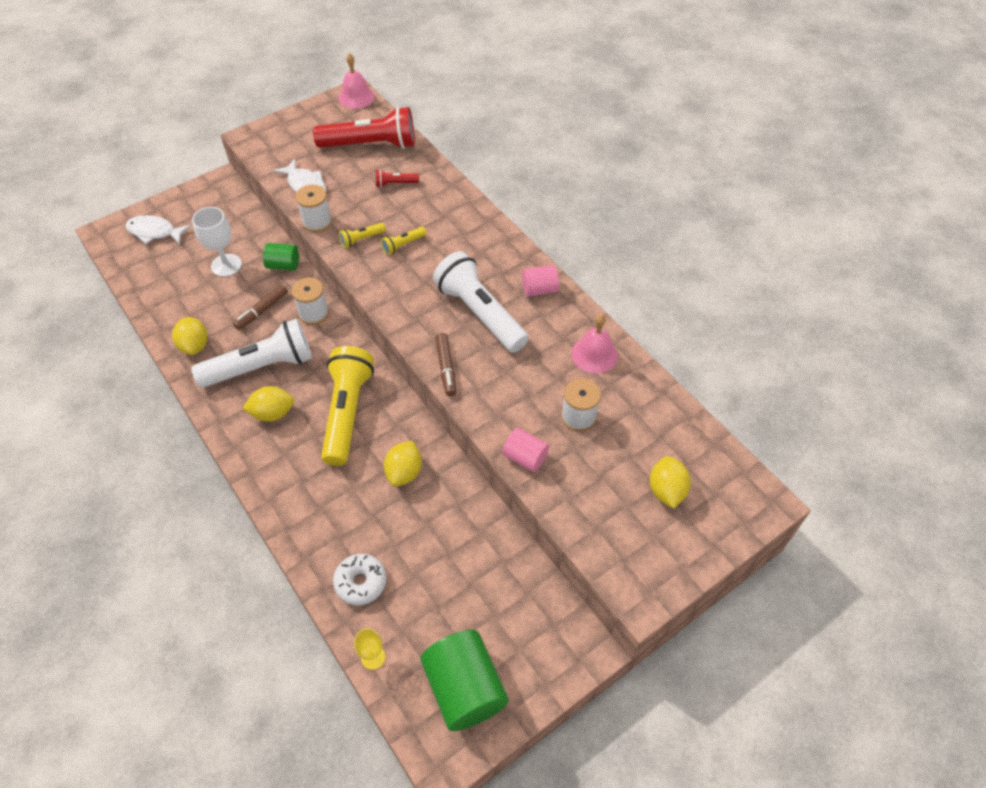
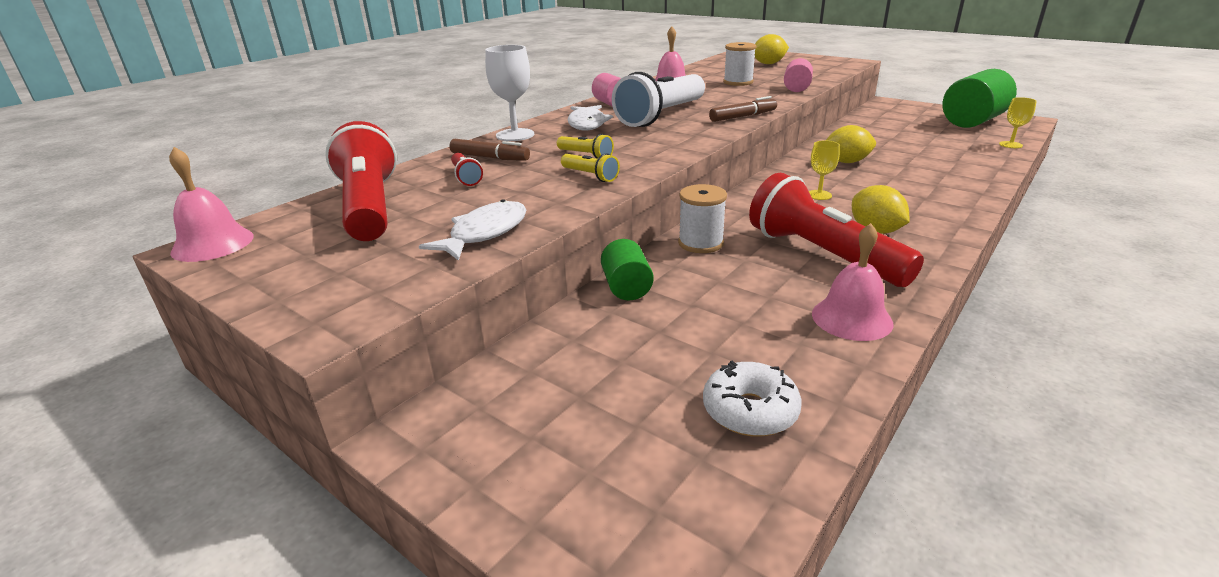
camera: 105 degrees left, 25 degrees down
(154, 232) = (621, 489): white fish -> white fish (587, 124)
(195, 345) = (852, 318): yellow lemon -> pink bell
(226, 265) = (661, 343): white goblet -> white goblet (515, 135)
(261, 367) = (823, 255): white flashlight -> red flashlight
(262, 311) = (730, 280): brown marker -> brown marker (490, 157)
(317, 222) = (570, 207): white spool -> none
(347, 412) = (819, 195): yellow flashlight -> yellow goblet
(361, 582) = (968, 158): white donut -> white donut (750, 411)

